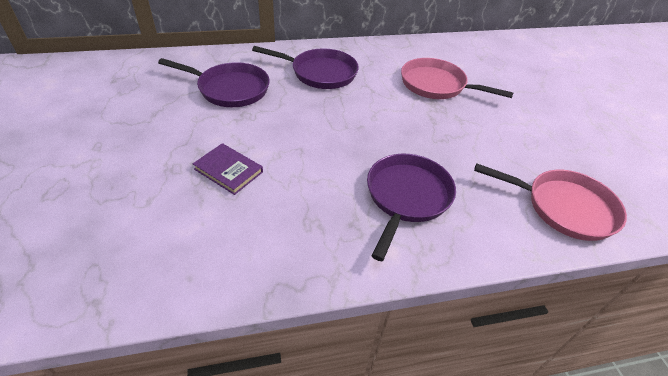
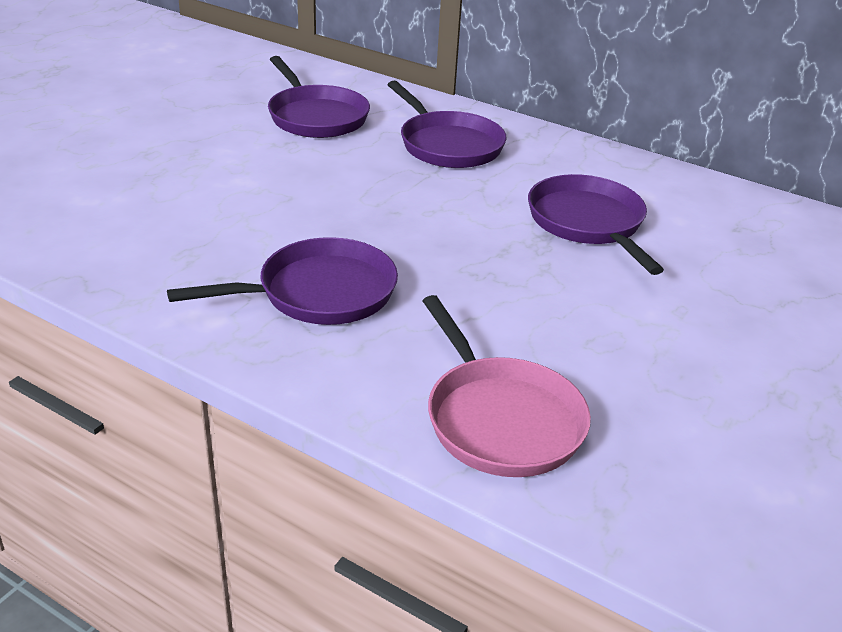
camera: 45 degrees right, 10 degrees down
(228, 170) = (191, 178): purple book -> none
(436, 85) = (588, 223): pink pan -> purple pan

